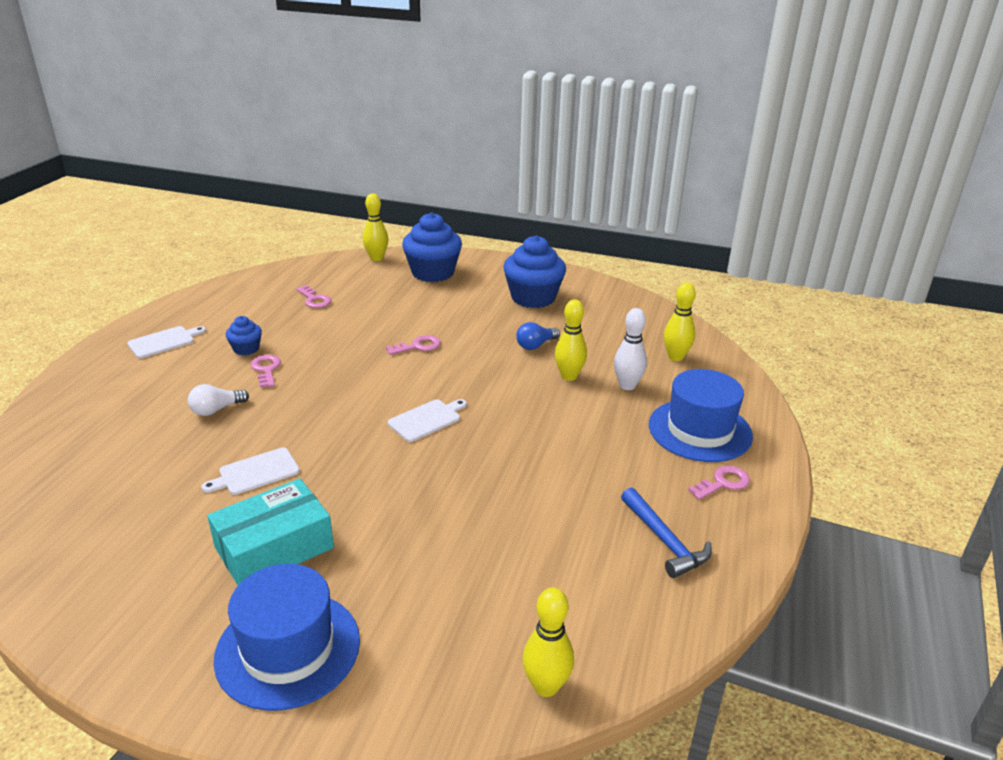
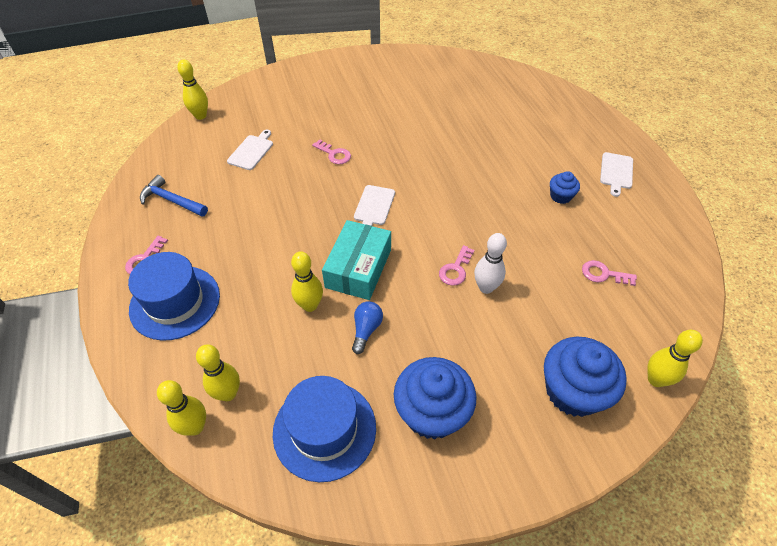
camera: 145 degrees right, 20 degrees up
(216, 410) = (499, 148): white light bulb -> none
(256, 472) = (423, 129): white cutting board -> white cutting board (251, 151)
(266, 369) = (520, 188): pink key -> pink key (334, 154)
(274, 547) = (366, 107): turquoise box -> turquoise box (358, 268)
(288, 649) = (314, 83): blue hat -> blue hat (324, 429)
(627, 385) = (255, 322): white bowling pin -> white bowling pin (486, 287)
(710, 351) = (195, 427): none -> yellow bowling pin

